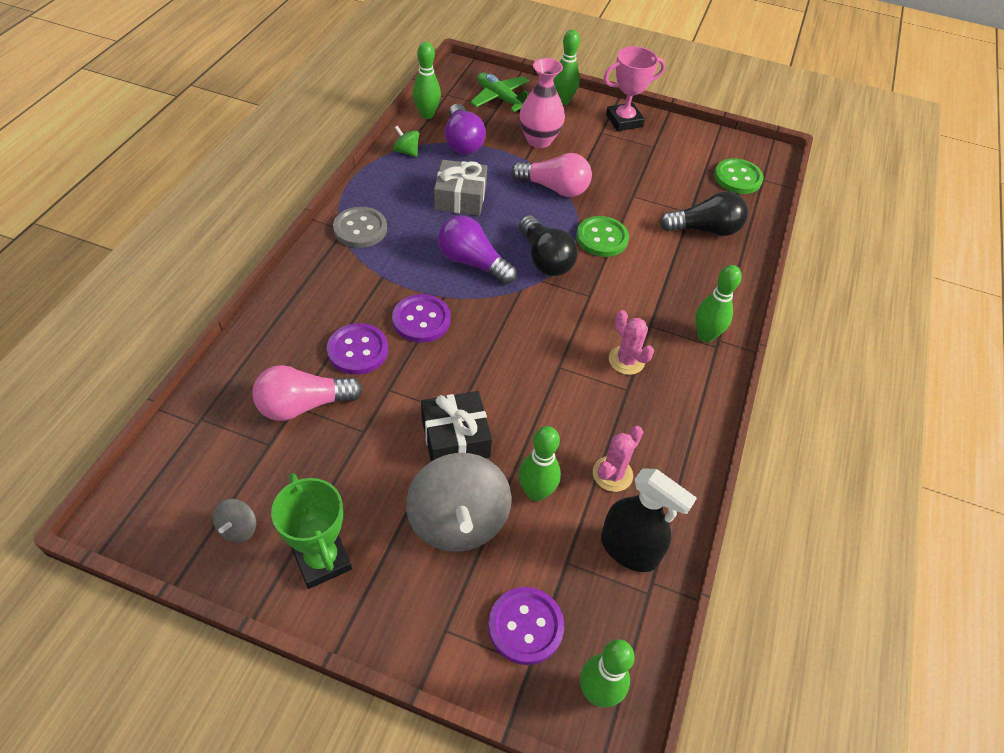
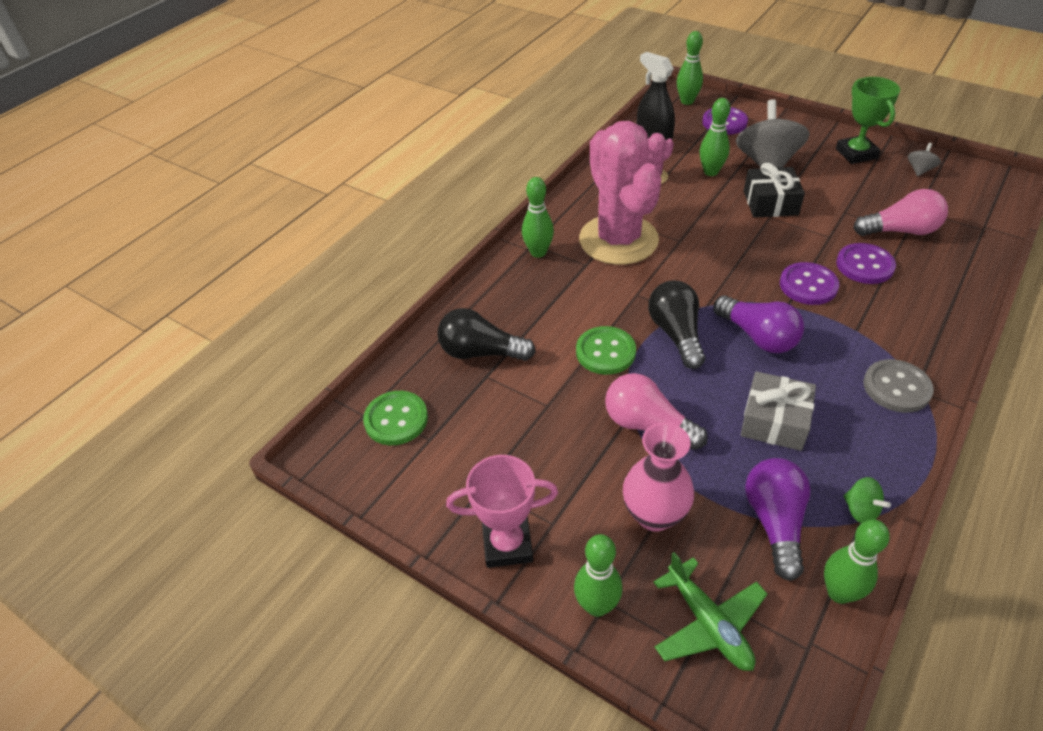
camera: 160 degrees left, 5 degrees down
(626, 360) = (618, 240): pink cactus -> pink cactus, size x2.46

